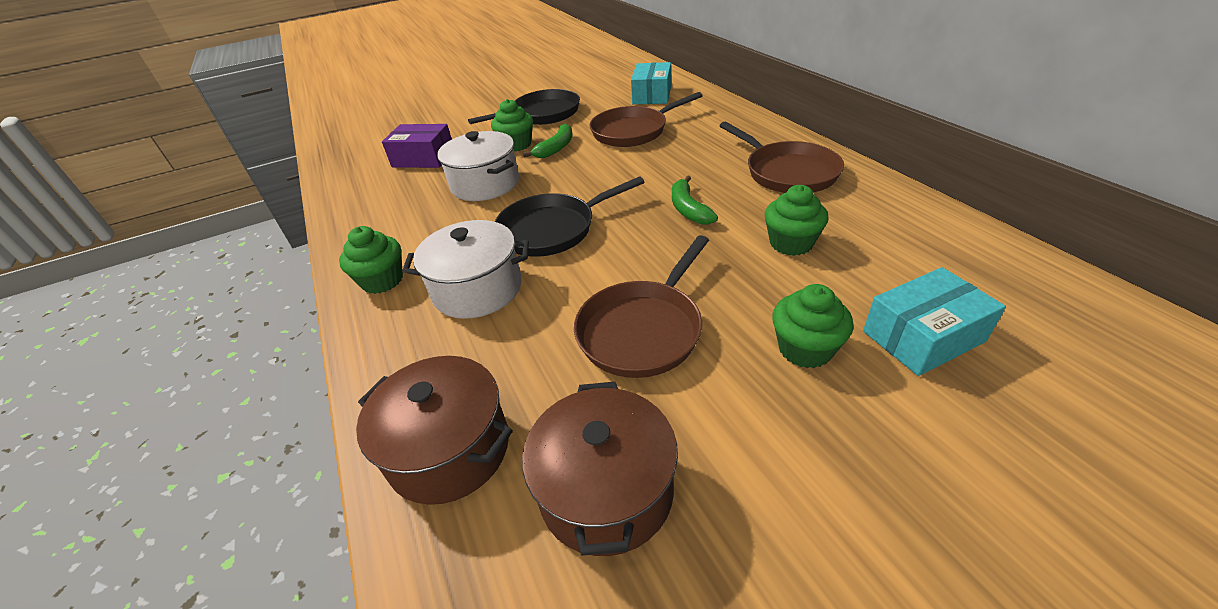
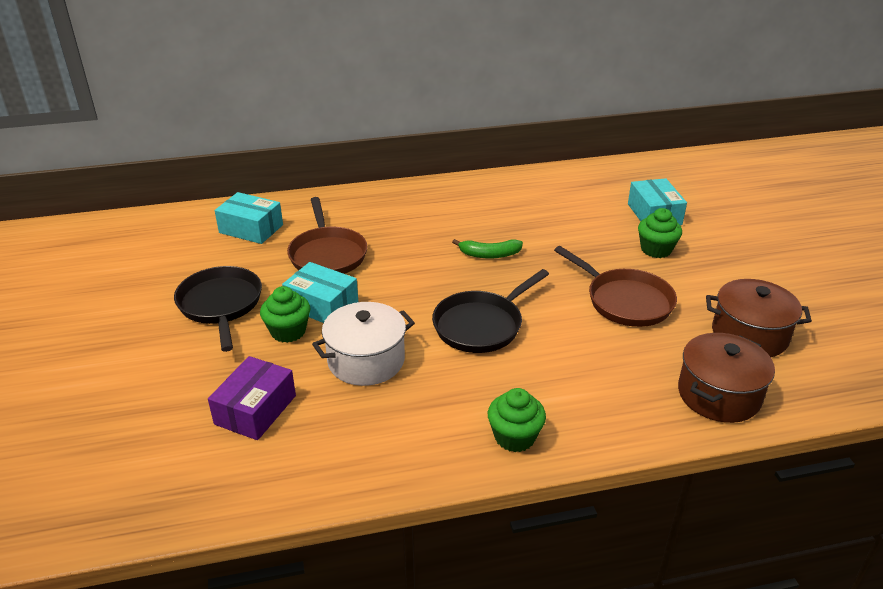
camera: 80 degrees left, 5 degrees down
(477, 289) = (552, 375): white pot -> none
(552, 229) = (481, 325): black pan -> black pan turned 60 degrees clockwise
(556, 148) = (322, 305): green banana -> turquoise box
(787, 172) = (463, 203): brown pan -> none
(791, 243) = (555, 226): green cupcake -> none

